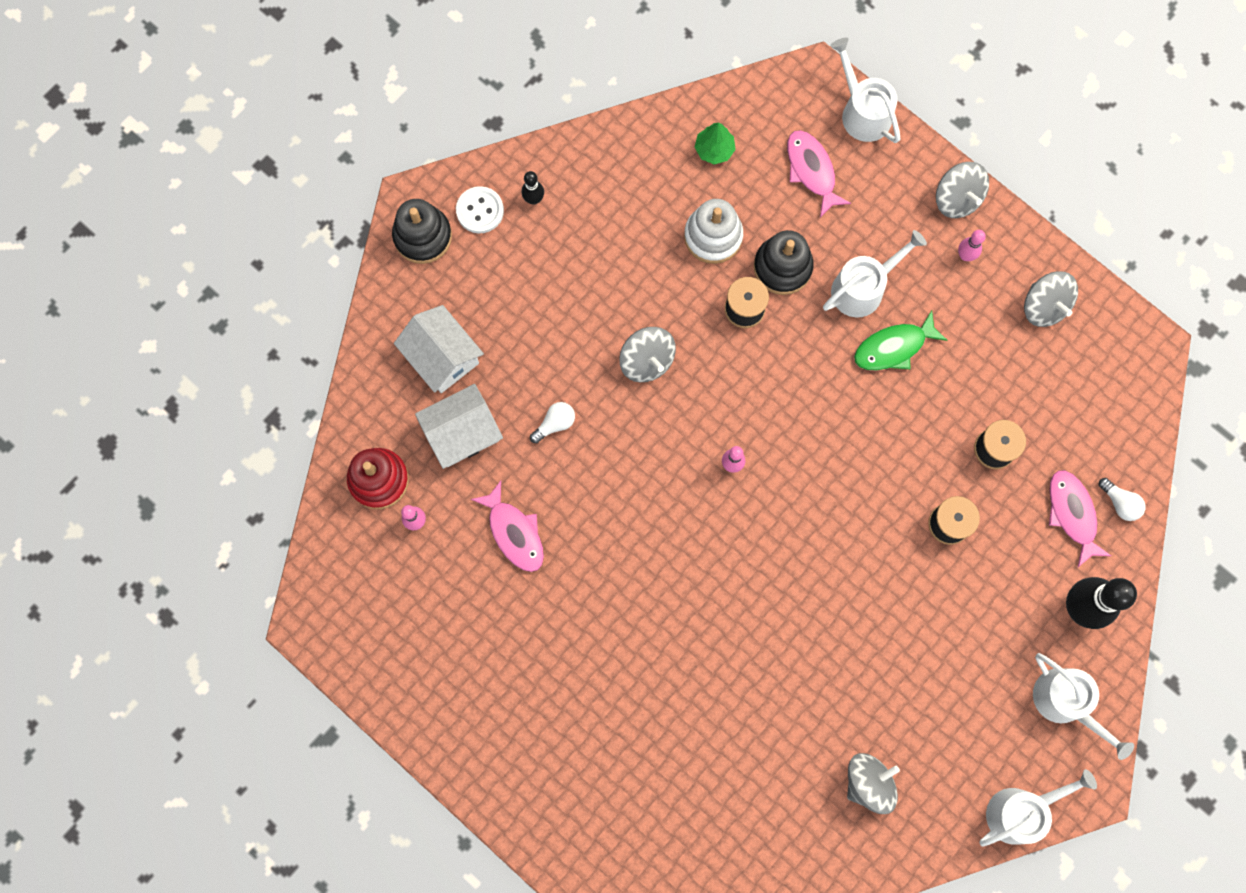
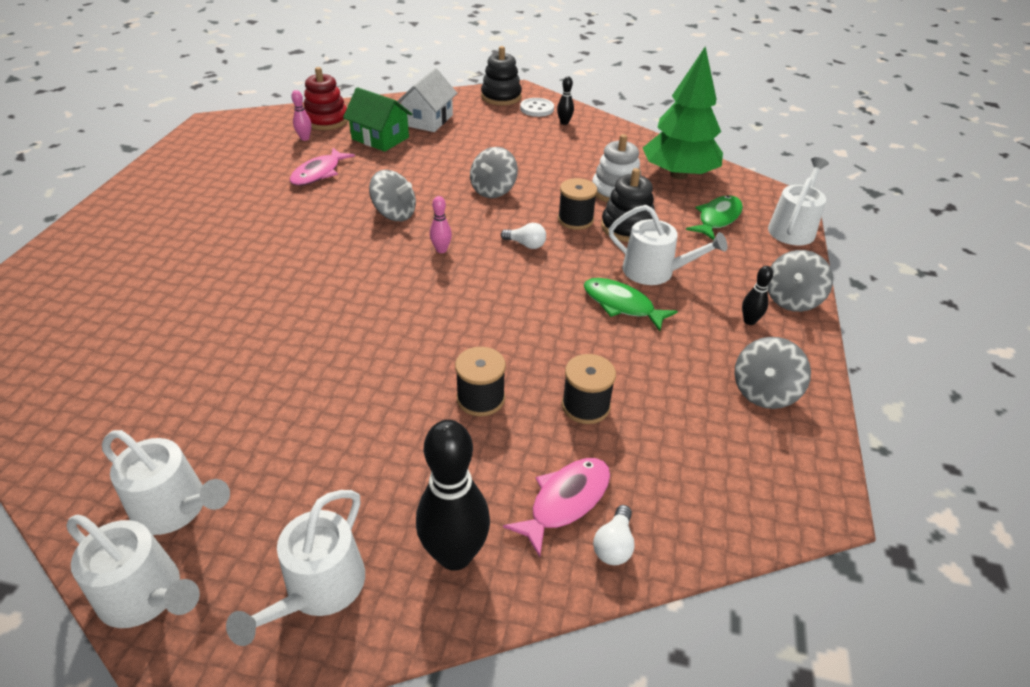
camera: 60 degrees right, 35 degrees down
(462, 433) = (380, 138): white house -> green house
(555, 424) = (413, 168): white light bulb -> white light bulb (526, 244)
(714, 149) = (679, 175): green tree -> green tree, size x2.35
(812, 170) = (717, 219): pink fish -> green fish
(868, 783) = (154, 432): grey spinning top -> grey spinning top (394, 214)
(954, 780) = (175, 508): none -> white watering can
(965, 255) = (749, 321): pink bowling pin -> black bowling pin

